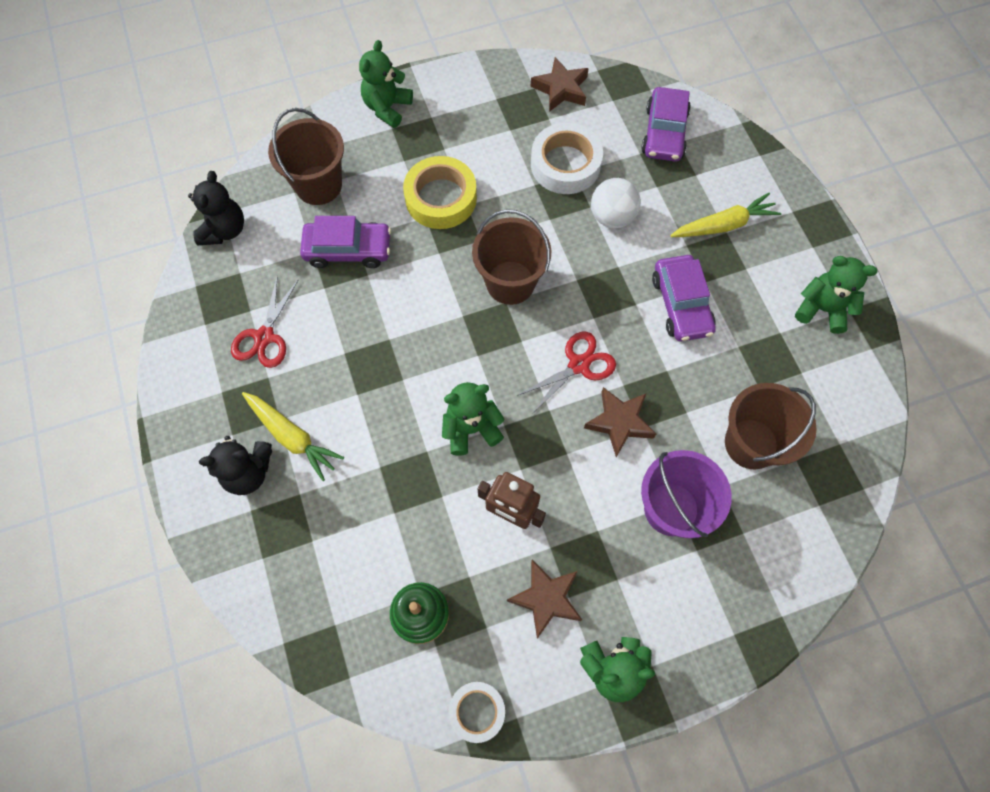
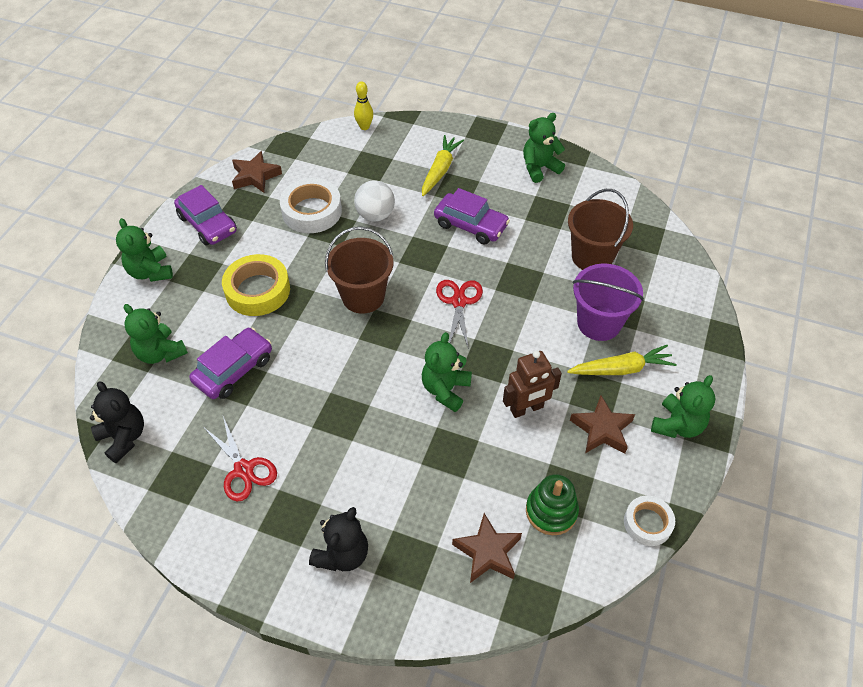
camera: 50 degrees left, 15 degrees down
(292, 437) = (343, 505): yellow carrot -> yellow carrot (621, 369)
(318, 185) = (160, 353): brown bucket -> green teddy bear
(619, 422) = (518, 309): brown star -> brown star (487, 552)
(664, 133) = (347, 152): purple car -> purple car (208, 224)
(711, 120) = (364, 127): none -> yellow bowling pin

